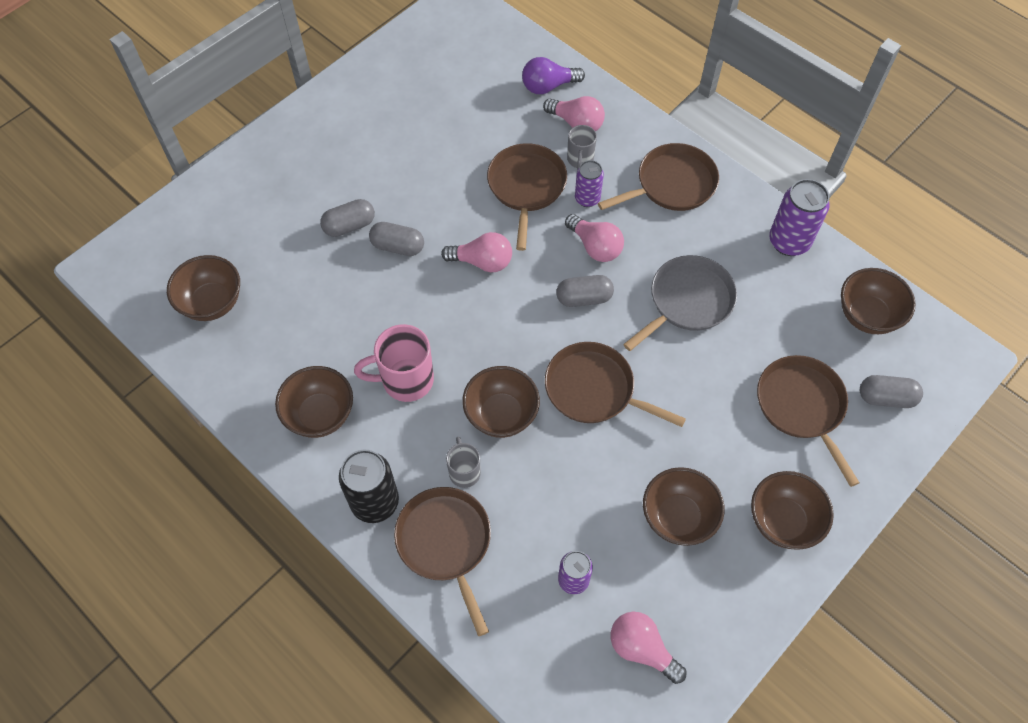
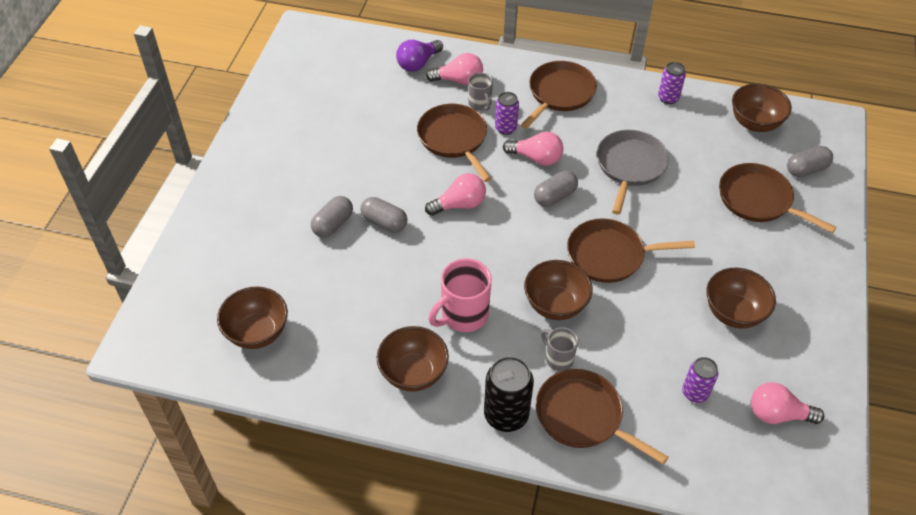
camera: 30 degrees left, 10 degrees down
(398, 246) = (384, 222): grey capsule -> grey capsule turned 45 degrees clockwise
(783, 521) = (803, 280): brown bowl -> none
(789, 242) = (668, 98): purple can -> purple can, size x0.62

